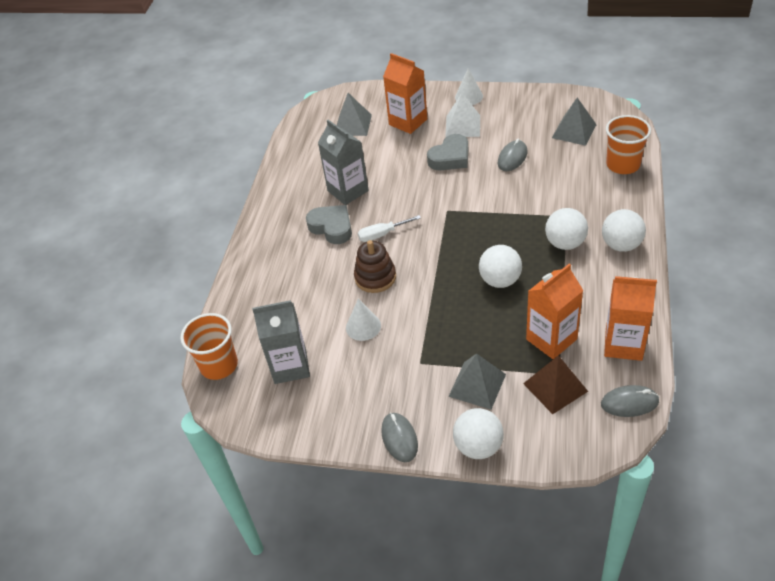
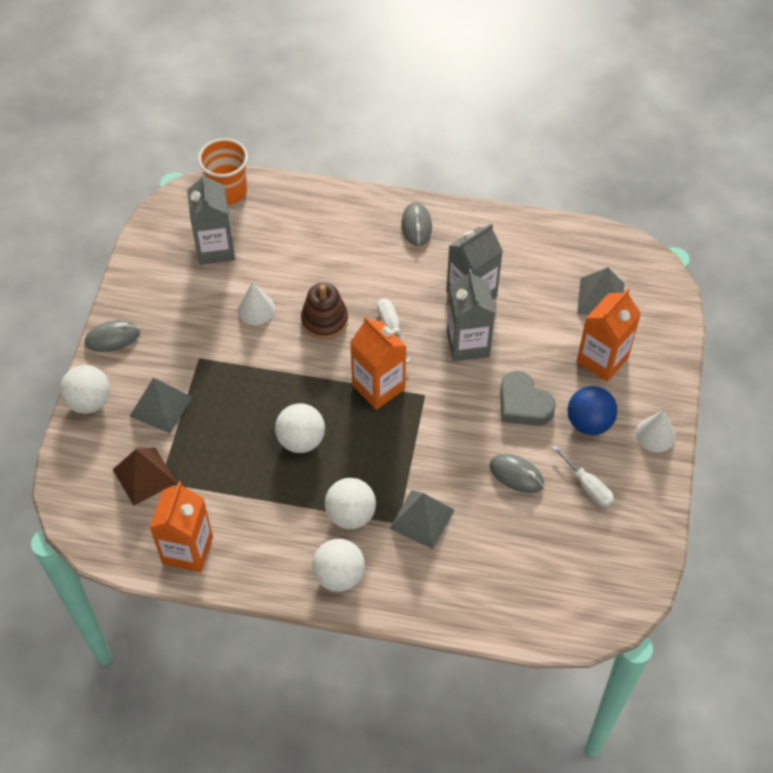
camera: 85 degrees right, 10 degrees up
(332, 227) = (410, 279): grey heart -> none
(396, 189) = (468, 344): none -> grey carton
(463, 126) = (589, 422): white pyramid -> blue ball
(515, 124) = (588, 486): none -> white screwdriver
(551, 339) = (207, 481): orange carton -> orange carton (378, 387)
(574, 131) = (567, 556): grey pyramid -> grey pyramid (422, 519)
(623, 164) = (489, 605): orange cup -> none
(629, 403) = (111, 541): grey mouse -> grey mouse (416, 226)

